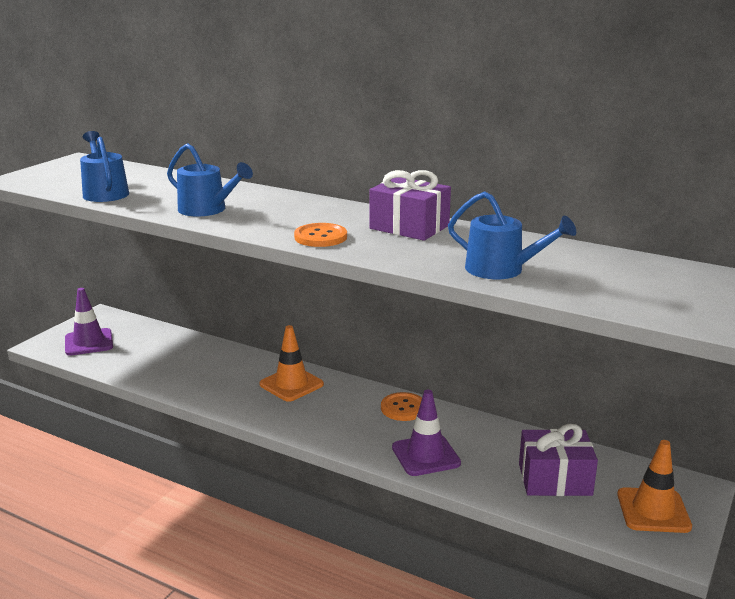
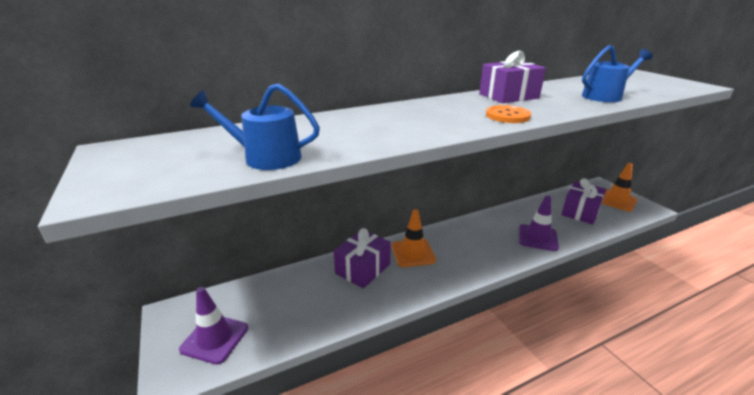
camera: 55 degrees left, 5 degrees up
(207, 210) = (393, 132): blue watering can -> none
(234, 367) = (363, 269): none -> purple gift
(403, 408) = (479, 225): orange button -> none

